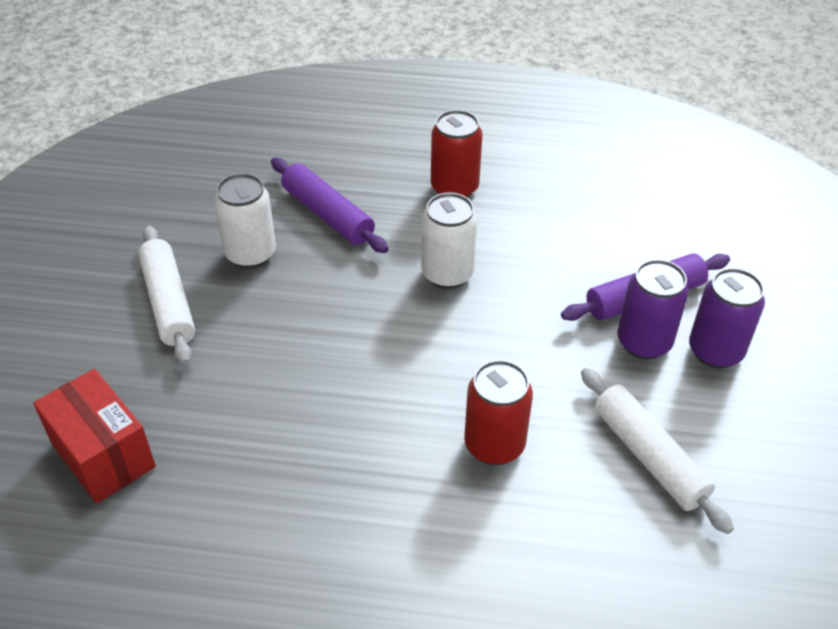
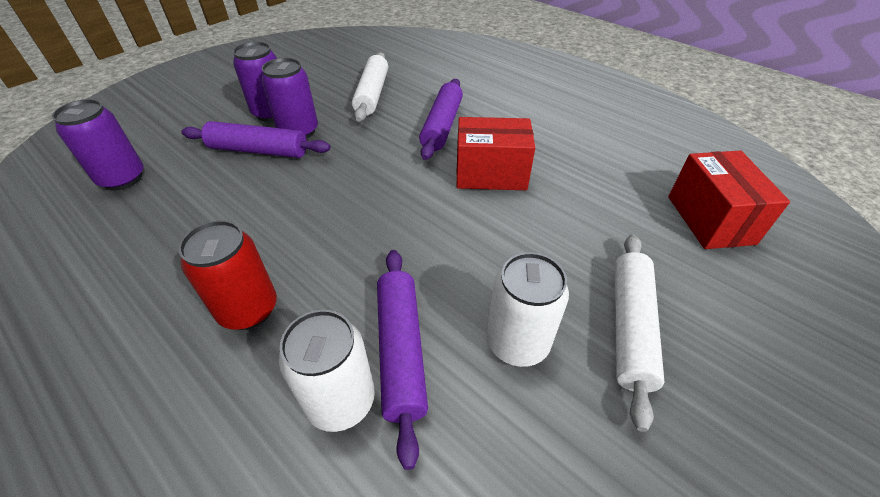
camera: 145 degrees left, 0 degrees up
(374, 396) = (491, 174): none -> red box
(447, 274) = (358, 227): white can -> white can (340, 401)
(494, 445) = (442, 126): red can -> purple rolling pin
(706, 212) = (122, 178): none -> purple can

